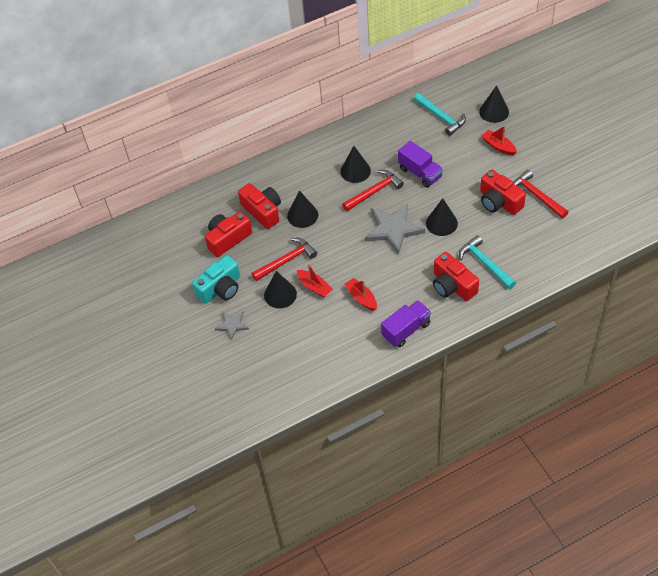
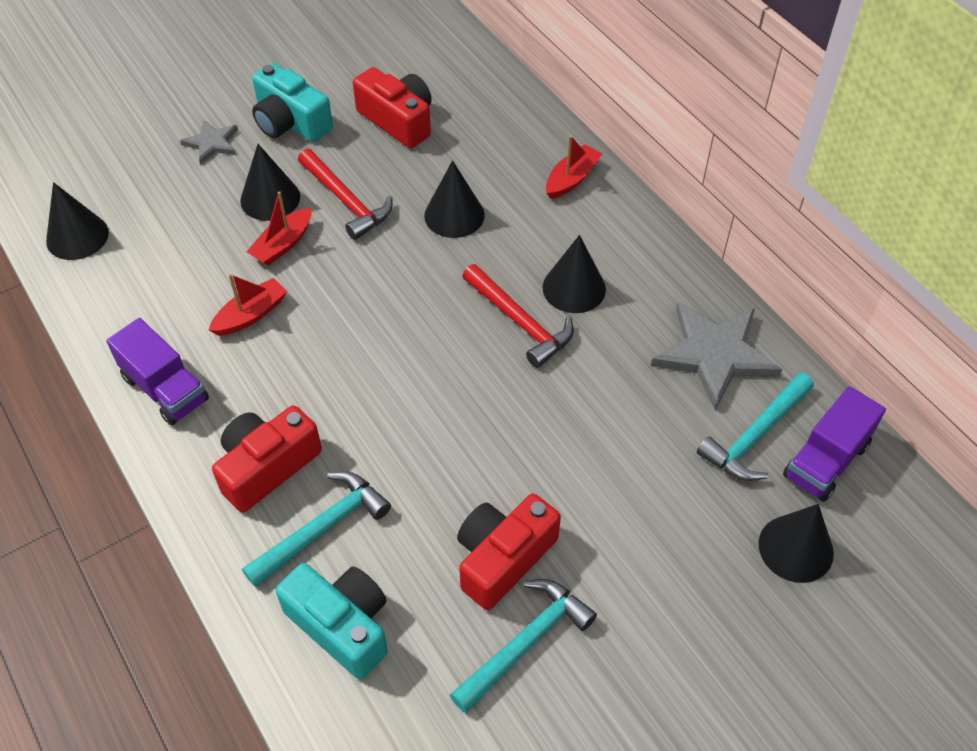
camera: 80 degrees right, 0 degrees up
(263, 211) = (463, 159): red camera -> none
(393, 229) = (420, 358): grey star -> grey star (714, 354)
(420, 173) = (578, 400): purple truck -> purple truck (825, 460)
(441, 223) = (437, 443): black cone -> black cone (77, 236)
(498, 146) = (679, 558): red boat -> red boat (571, 179)
(531, 255) = (342, 625): none -> turquoise camera
(536, 196) = (526, 643): red hammer -> turquoise hammer

